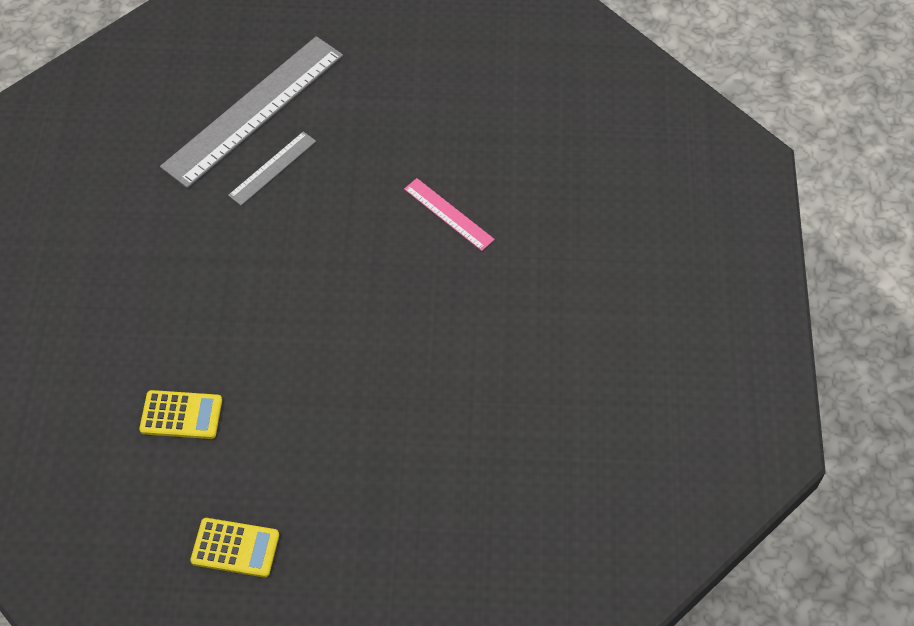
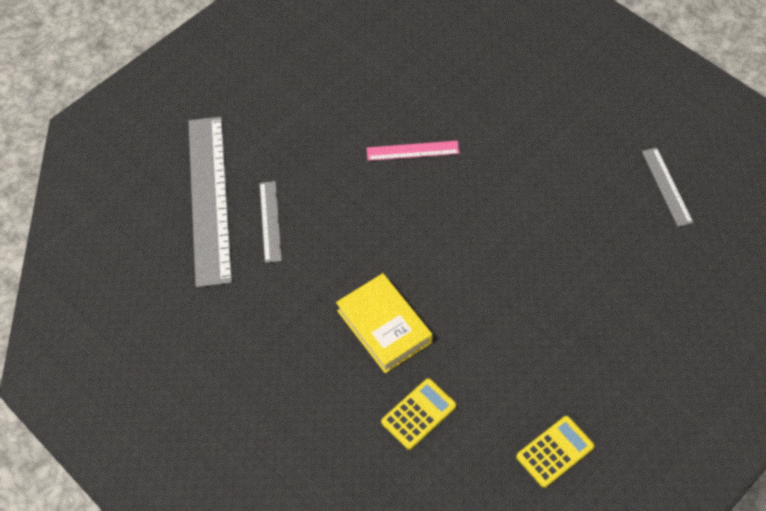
camera: 45 degrees left, 0 degrees up
(244, 326) = (384, 326): none -> yellow book
(616, 443) = (667, 186): none -> grey ruler

